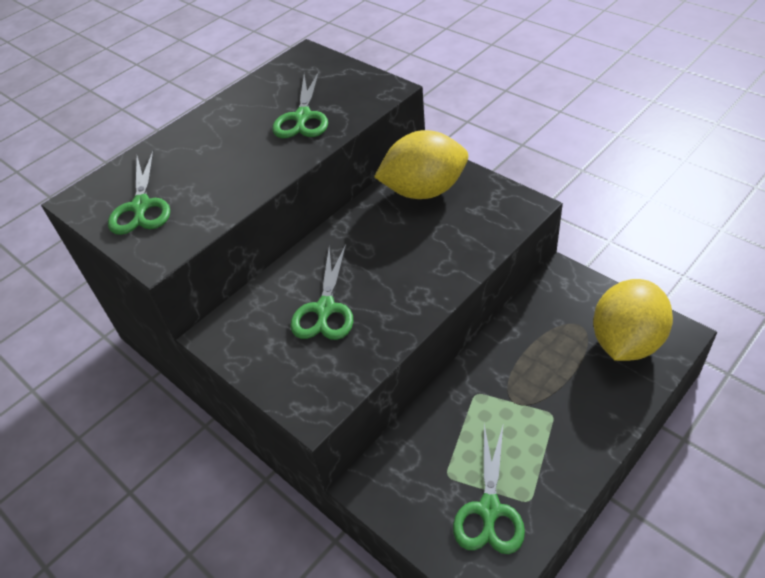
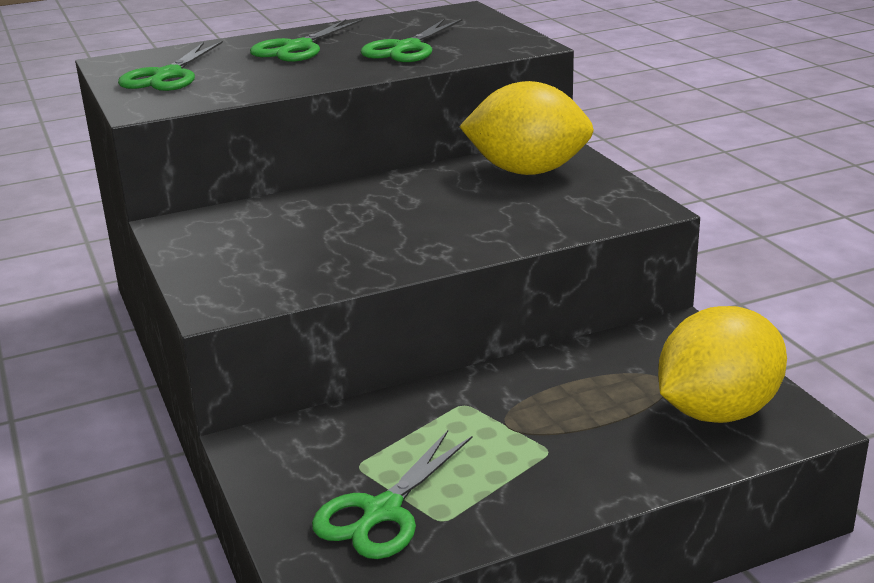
camera: 20 degrees right, 20 degrees down
(325, 309) = (312, 235): green scissors -> green scissors (297, 48)

